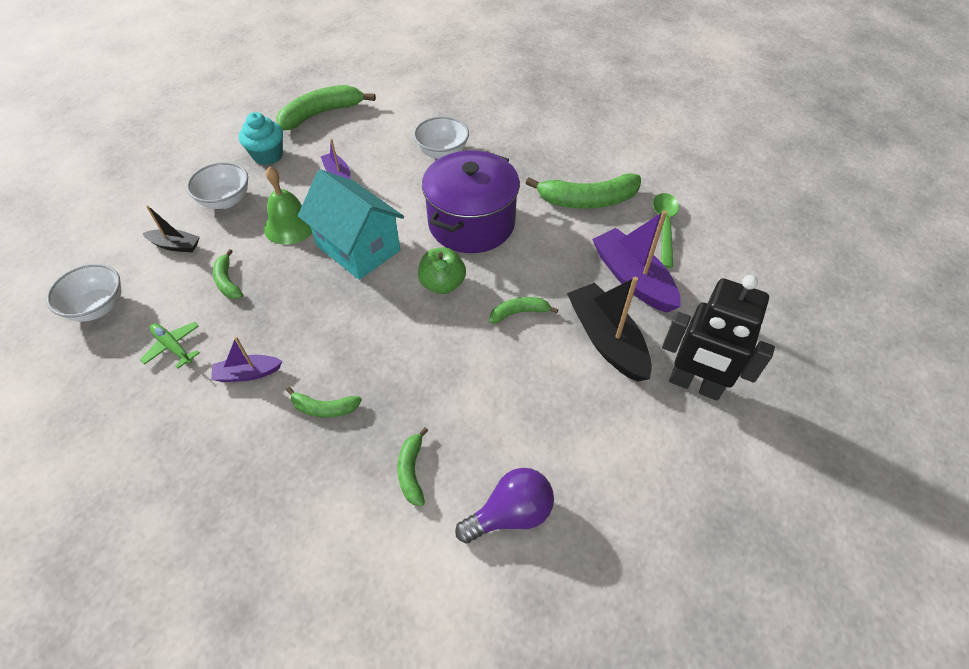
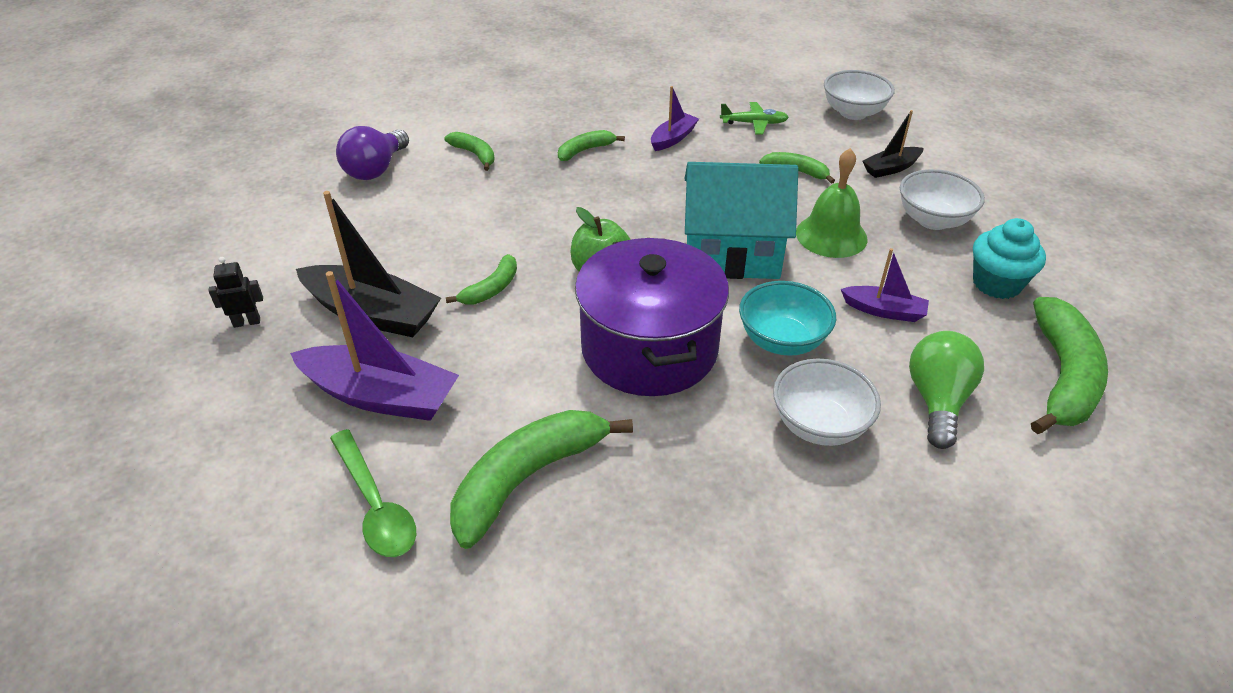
camera: 140 degrees right, 10 degrees down
(383, 134) = (937, 401): none -> green light bulb
(405, 190) = (782, 341): none -> turquoise bowl
(694, 385) = (247, 322): black robot -> black robot, size x0.41

